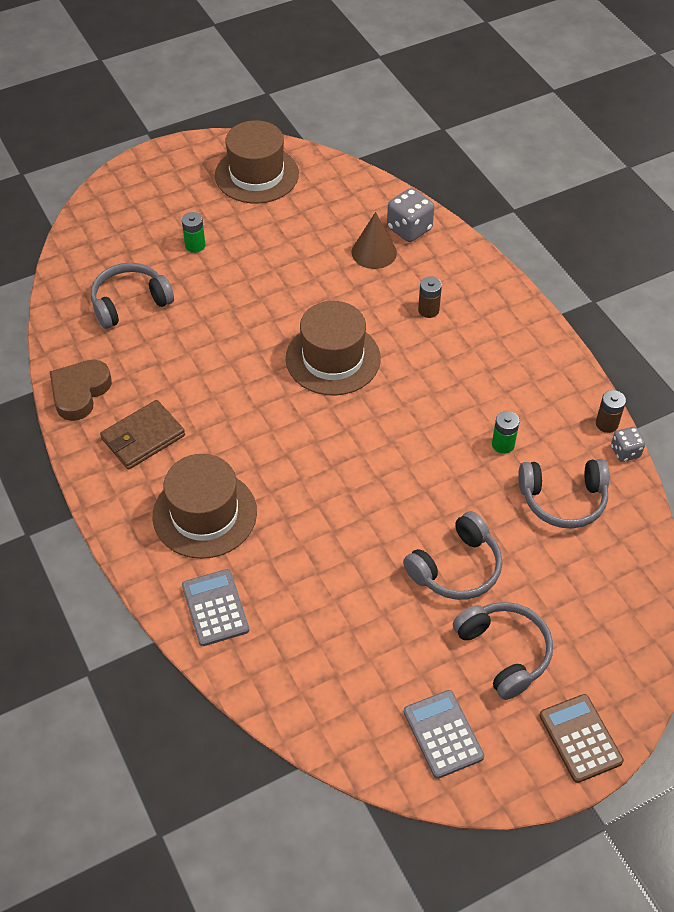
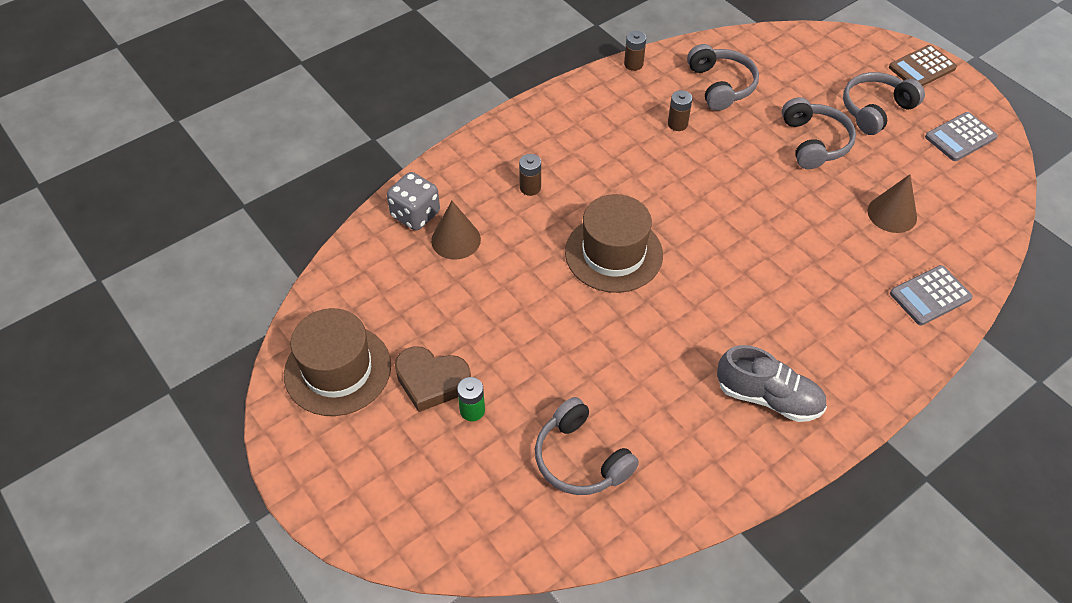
camera: 100 degrees left, 0 degrees up
(80, 392) = (730, 476): brown heart -> brown heart (431, 381)
(143, 437) = (768, 397): brown wallet -> grey shoe
(205, 514) = (837, 323): brown hat -> none
(333, 611) = (892, 214): none -> brown cone
(456, 568) = (814, 142): grey headphones -> grey headphones turned 45 degrees clockwise
(503, 444) = (677, 124): green battery -> brown battery
(625, 452) = (659, 53): grey dice -> none

